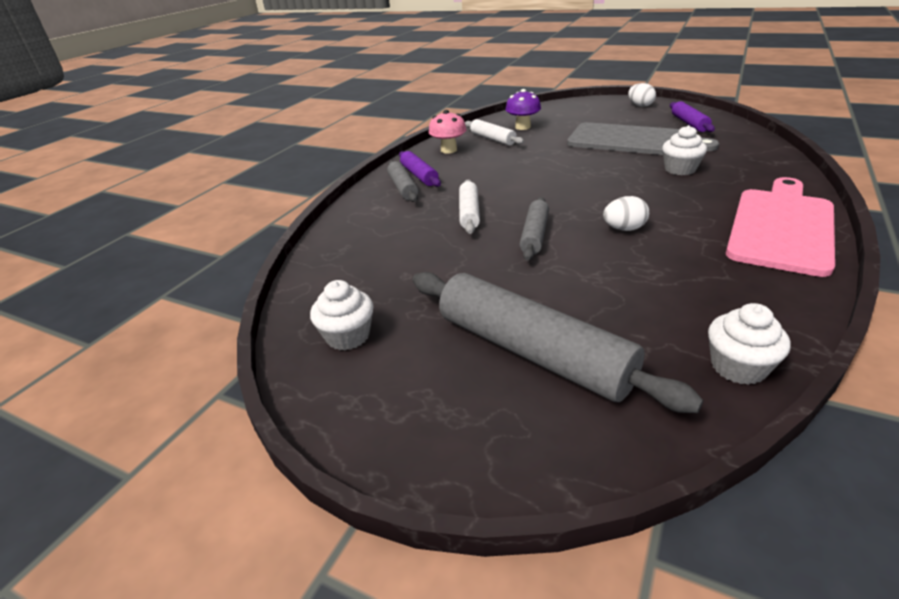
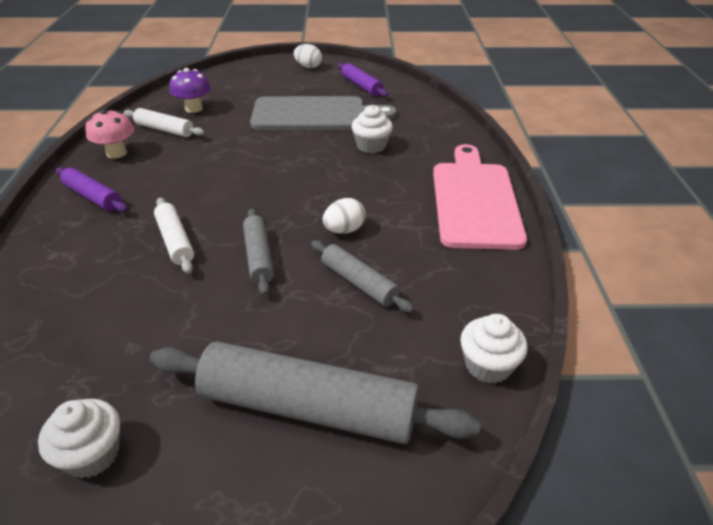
camera: 30 degrees left, 5 degrees up
(403, 188) = (78, 219): grey rolling pin -> grey rolling pin (359, 283)

